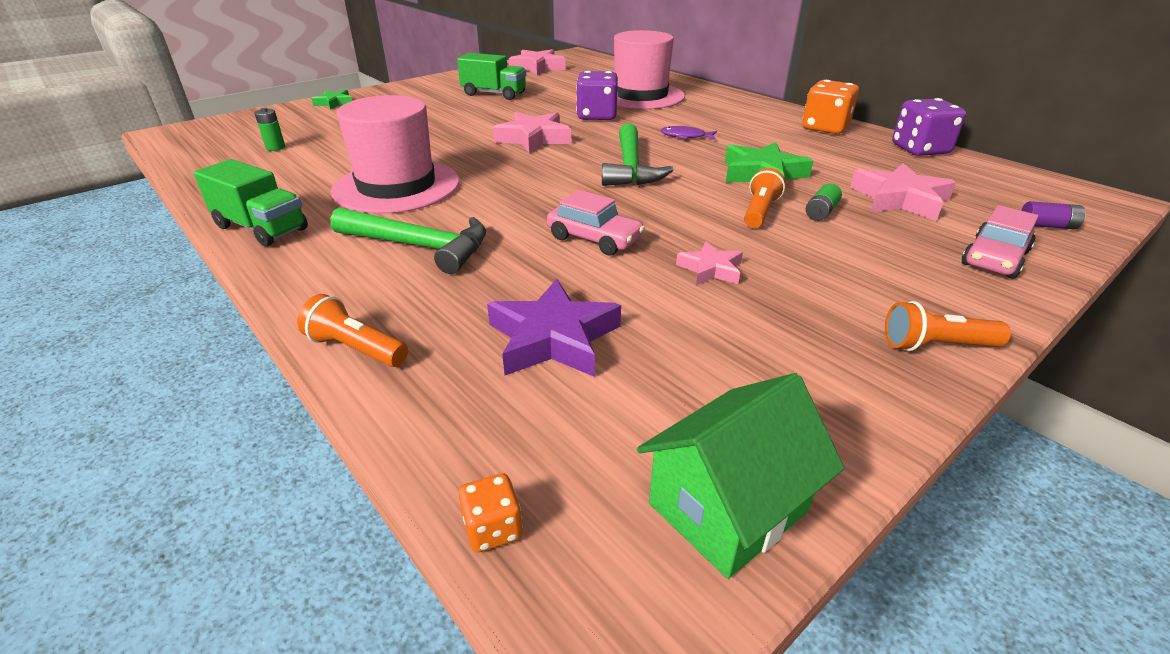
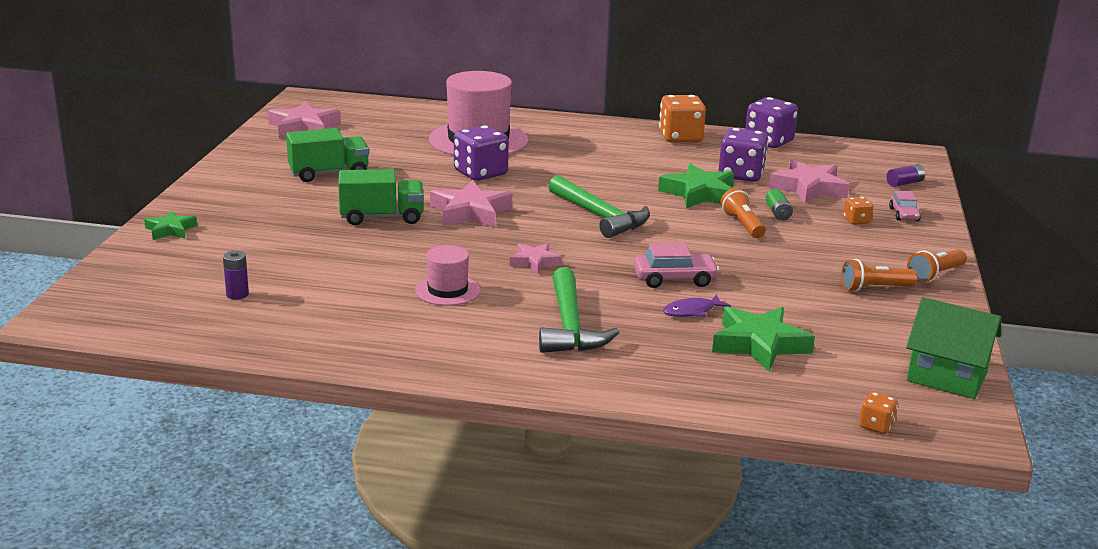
camera: 40 degrees left, 10 degrees down
(261, 228) = (416, 359): green truck -> green truck (381, 217)
(275, 148) = (237, 294): green battery -> purple battery
(356, 348) = (664, 394): orange flashlight -> orange flashlight (874, 288)
(396, 186) = (447, 290): pink hat -> pink hat, size x0.50
(420, 246) = (570, 326): green hammer -> green hammer turned 105 degrees clockwise
(553, 338) = (759, 344): purple star -> green star
(685, 136) = (591, 175): purple fish -> purple fish (692, 311)
(710, 269) = (774, 274): pink star -> pink star (534, 262)
(727, 507) = (947, 377): green house -> green house turned 75 degrees counterclockwise
(837, 169) = (741, 175): none -> purple dice
(912, 246) = (856, 221): none -> orange dice
(994, 258) = (904, 214): pink car -> pink car, size x0.65

